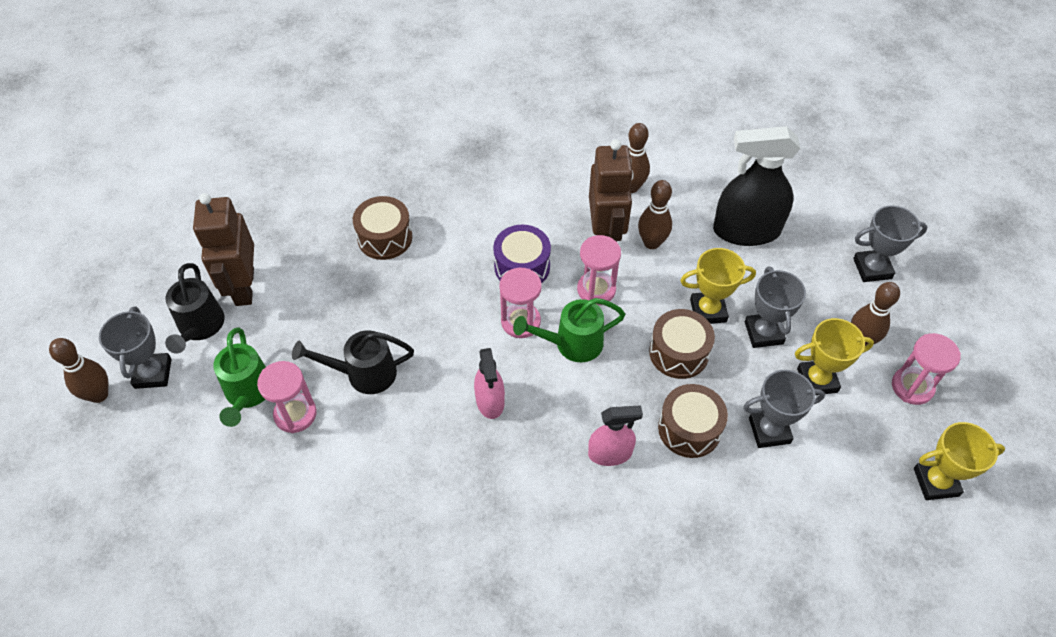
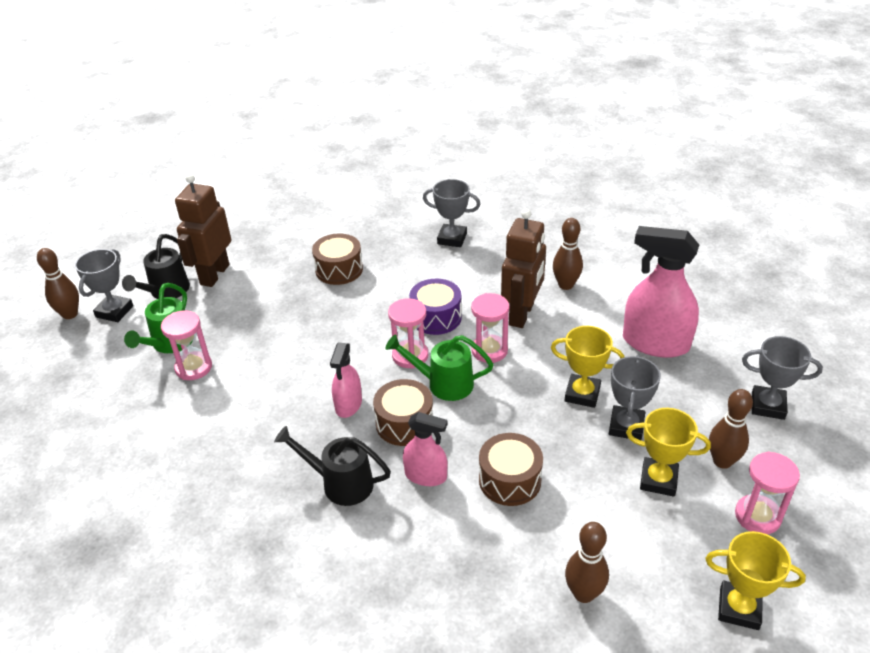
camera: 25 degrees right, 15 degrees down
(363, 374) = (262, 356): black watering can -> black watering can (340, 483)
(651, 243) = (560, 329): brown bowling pin -> brown bowling pin (583, 593)
(679, 353) = (535, 418): brown drum -> brown drum (404, 423)
(746, 230) = (655, 343): black spray bottle -> pink spray bottle
(769, 431) = (586, 506): grey trophy -> grey trophy (452, 239)

